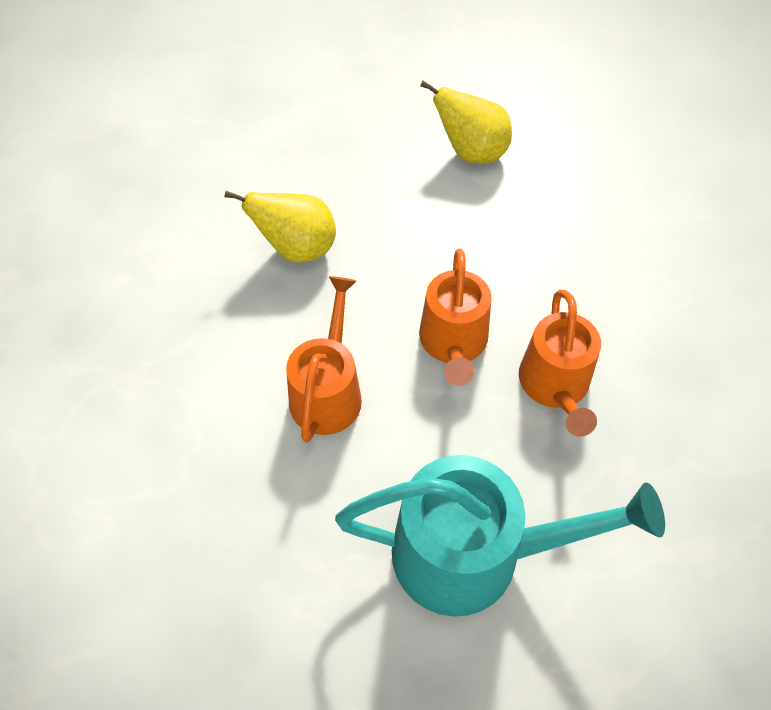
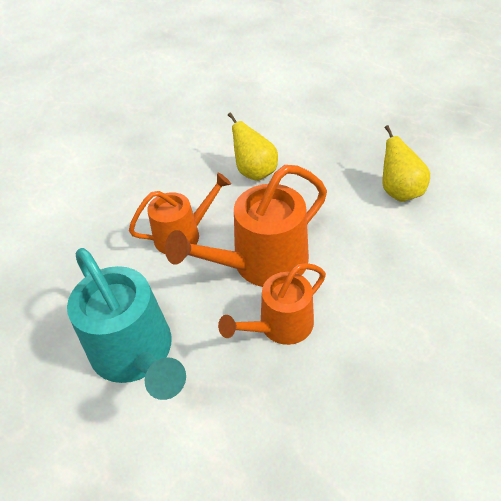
camera: 55 degrees right, 10 degrees down
(453, 343) = (262, 263): orange watering can -> orange watering can, size x1.54

